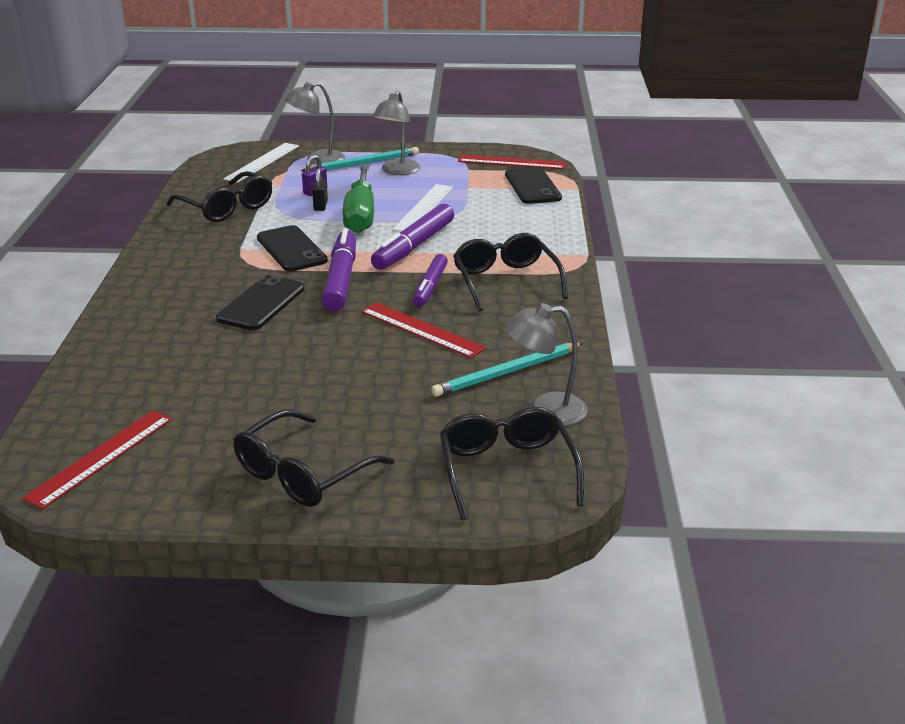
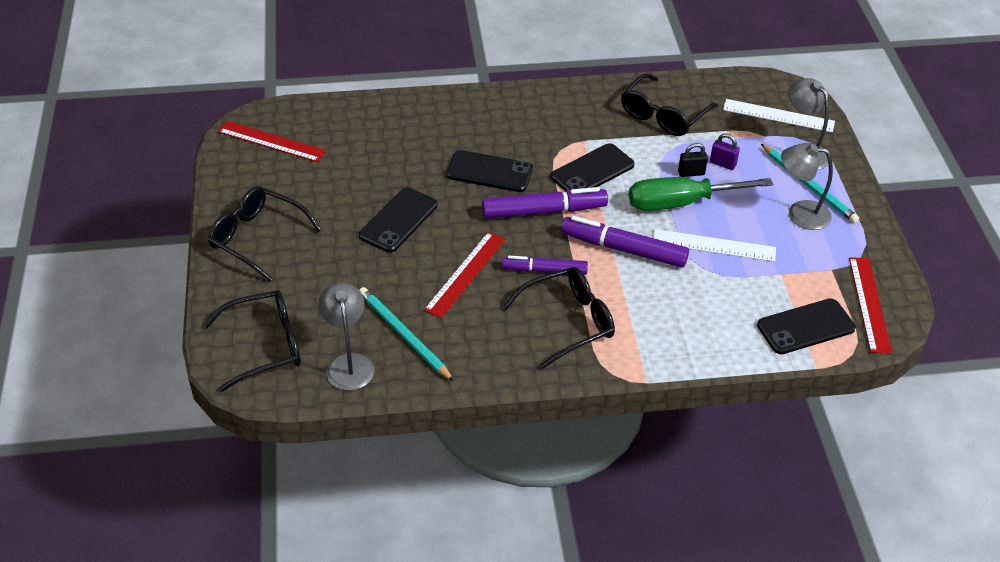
camera: 80 degrees right, 15 degrees up
(316, 365) = (398, 220): none -> black phone

